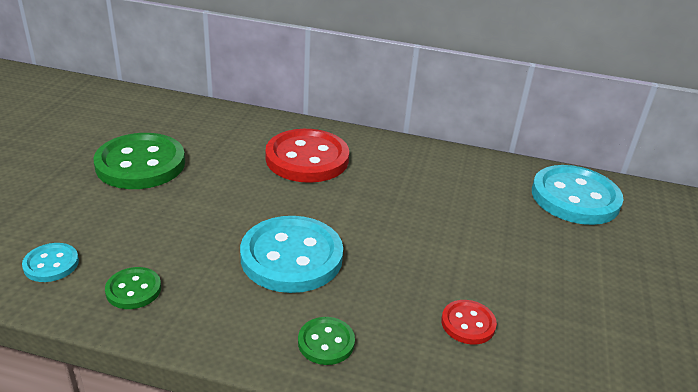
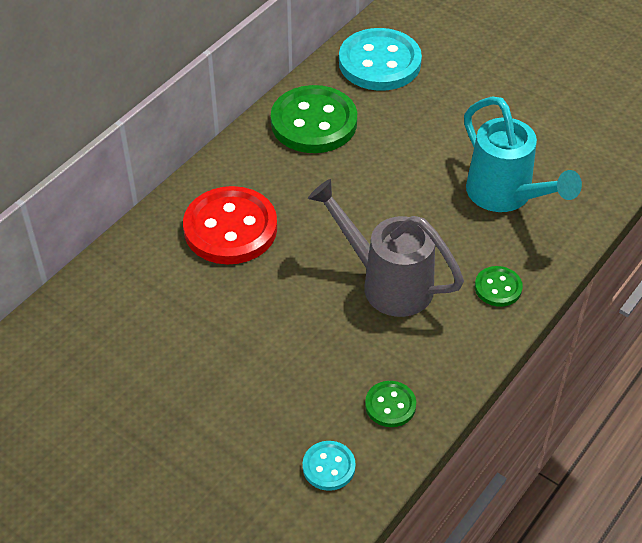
camera: 65 degrees left, 15 degrees up
(140, 164) = (175, 374): green button -> green button (314, 122)
(291, 257) = (386, 282): turquoise button -> grey watering can
(468, 323) = (506, 196): red button -> turquoise watering can

